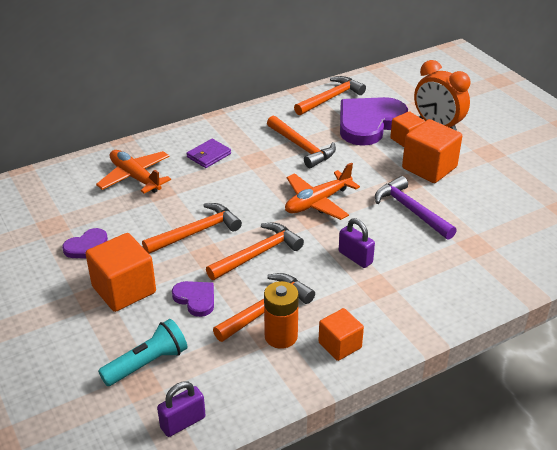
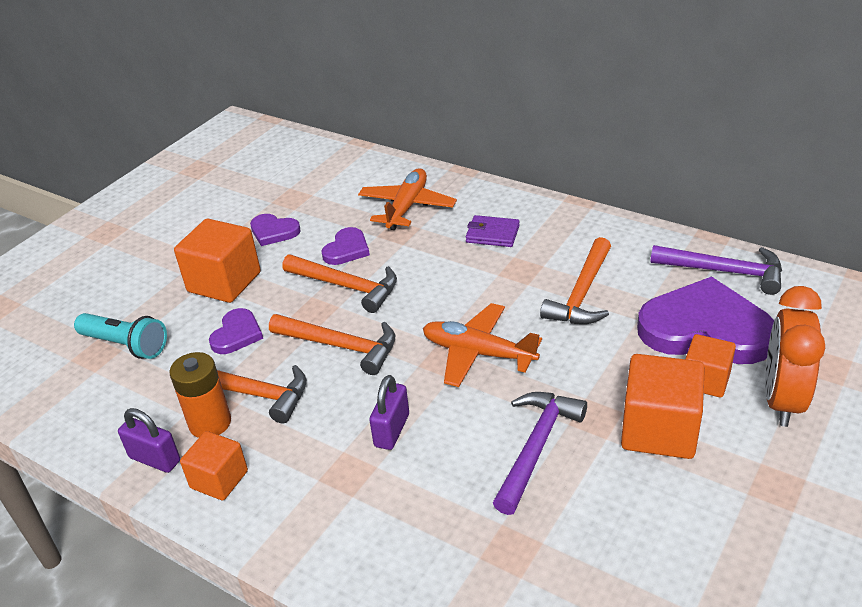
camera: 65 degrees right, 0 degrees up
(153, 219) = (346, 249): none -> purple heart
(183, 422) = (53, 405): purple padlock -> purple padlock (155, 459)
(330, 98) = (724, 271): orange hammer -> purple hammer

